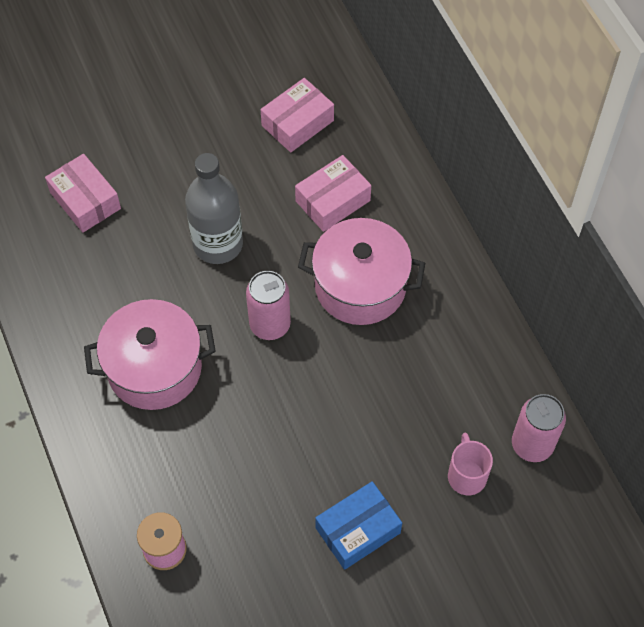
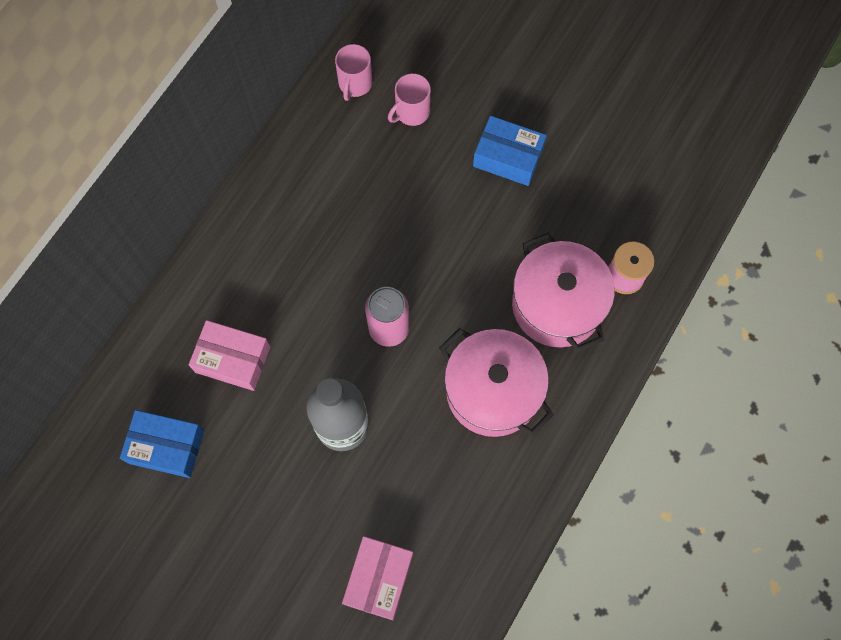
camera: 125 degrees left, 10 degrees up
(297, 123) = (166, 446): pink box -> blue box
(360, 286) = (303, 283): pink pot -> pink pot (557, 305)
(532, 444) = (355, 84): pink can -> pink mug

